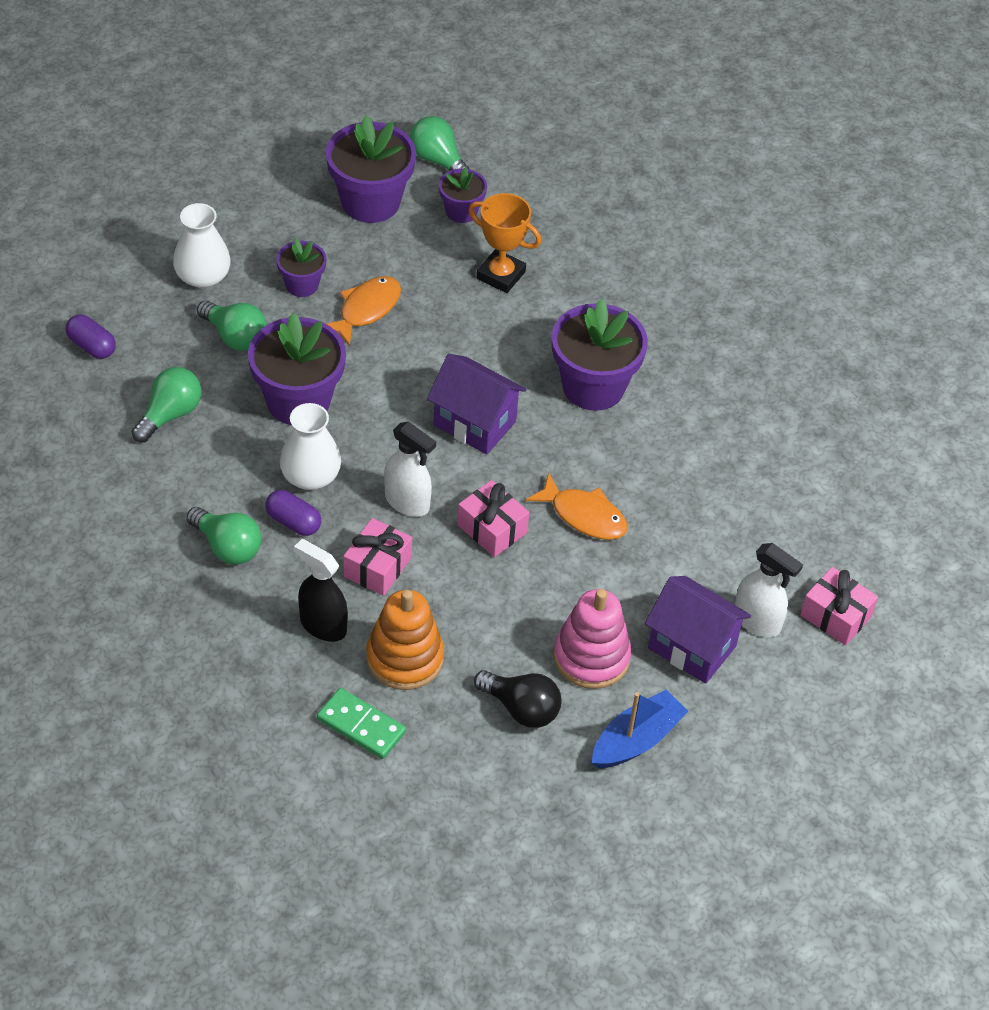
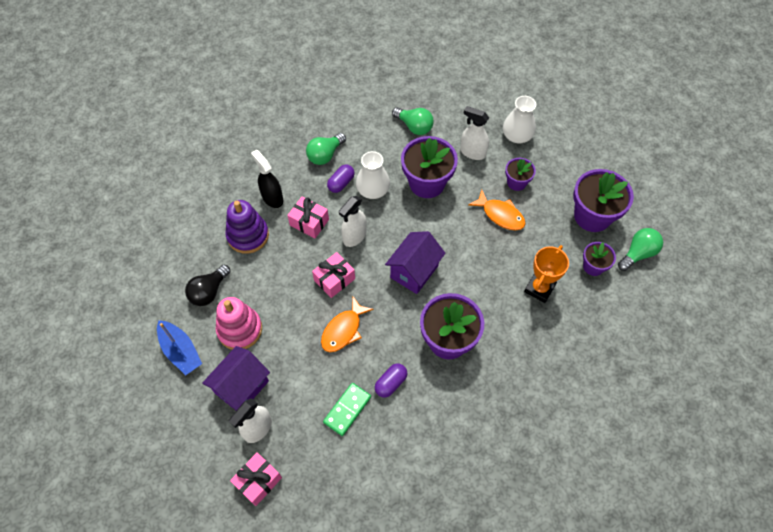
camera: 95 degrees right, 10 degrees up
(92, 346) = (459, 91): purple capsule -> purple capsule (391, 383)
(235, 337) = (472, 152): green light bulb -> white spray bottle
(322, 625) = (272, 198): black spray bottle -> black spray bottle turned 75 degrees counterclockwise
(361, 725) = (208, 216): green domino -> green domino (347, 410)
(405, 658) = (248, 235): orange stacking toy -> purple stacking toy

